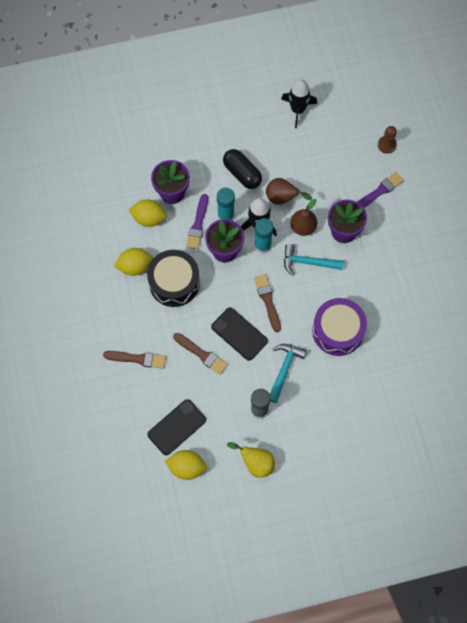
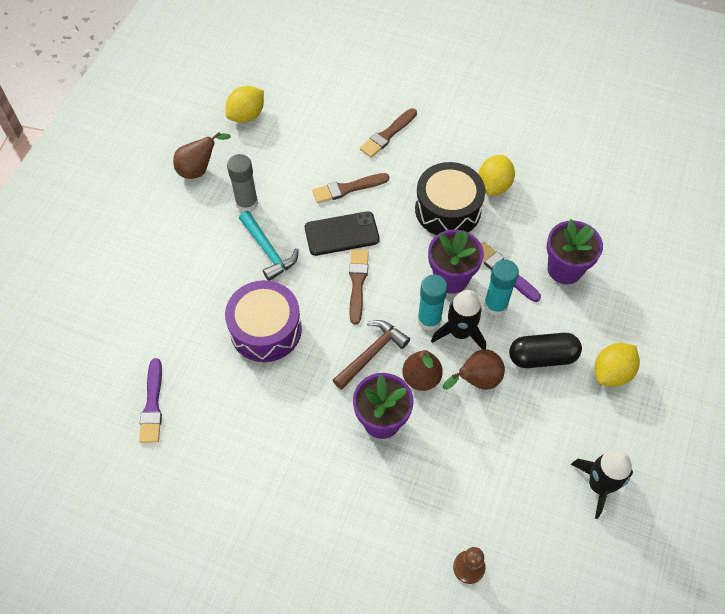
camera: 125 degrees right, 10 degrees down
(149, 218) = (545, 229): yellow lemon -> yellow lemon (612, 373)
(177, 427) = (291, 128): black phone -> none
(255, 463) = (199, 169): yellow pear -> brown pear
(267, 301) = (357, 283): brown brush -> brown brush turned 105 degrees counterclockwise
(308, 262) = (371, 354): turquoise hammer -> brown hammer
(379, 191) = (405, 505): purple brush -> purple brush (152, 405)

